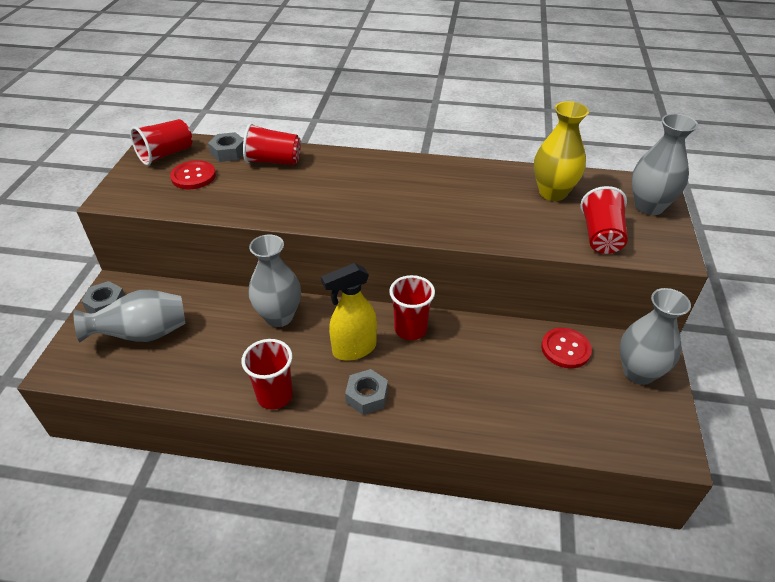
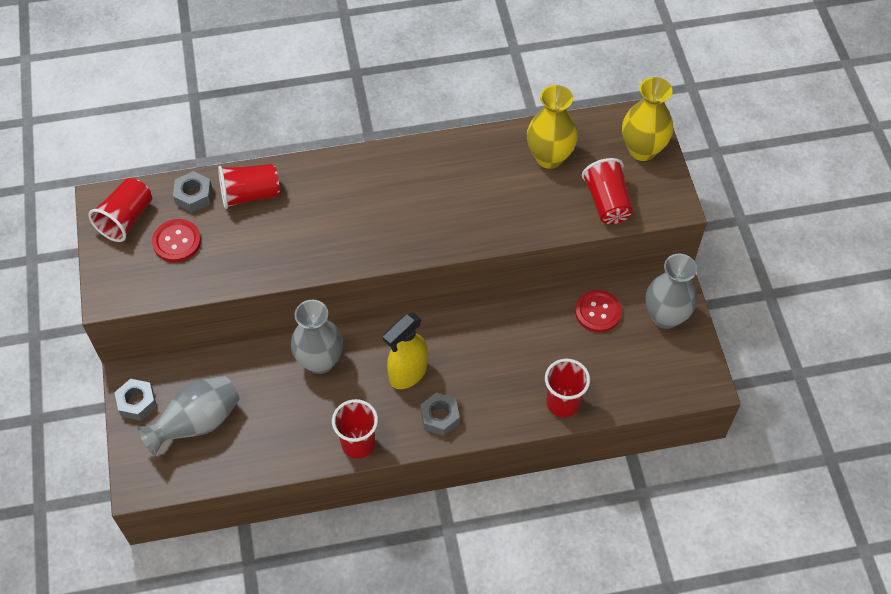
camera: 20 degrees left, 15 degrees up
(410, 329) = (451, 335): red cup -> red cup (562, 403)
(649, 206) = (642, 150): grey vase -> yellow vase

